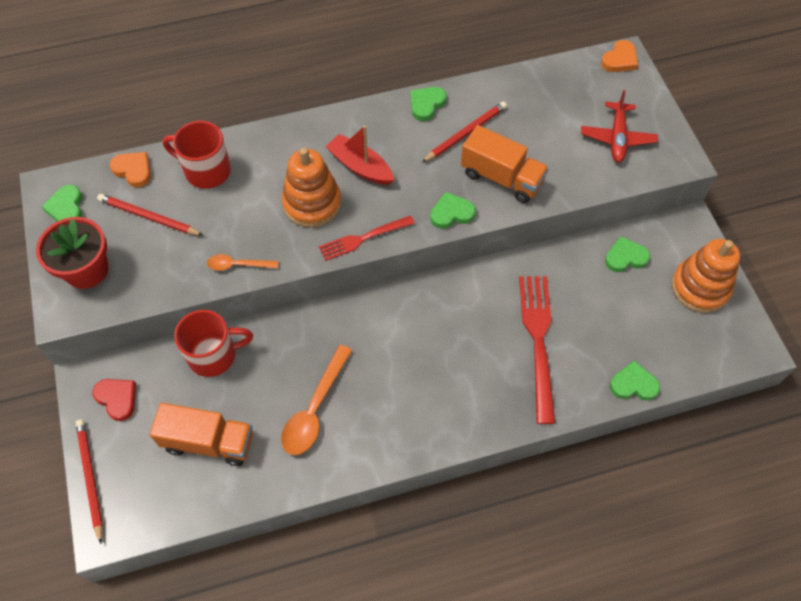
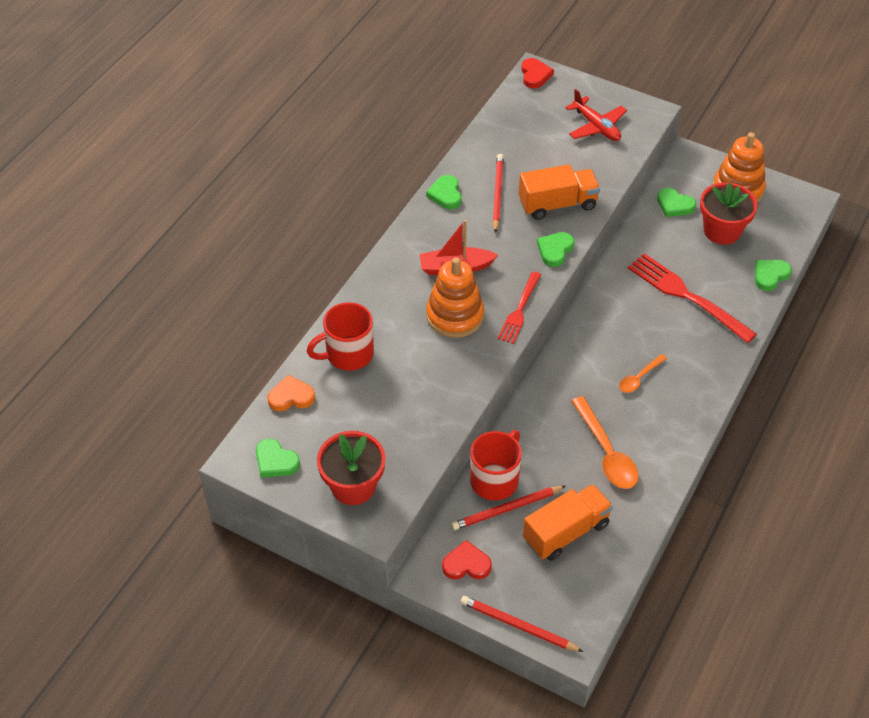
camera: 45 degrees left, 10 degrees down
(148, 217) = (349, 416): red pencil -> red pencil (506, 509)
(238, 265) = (458, 394): orange spoon -> orange spoon (639, 378)
(619, 59) = (535, 75): orange heart -> red heart
(625, 257) = (674, 205): green heart -> green heart turned 90 degrees counterclockwise
(639, 311) = (722, 231): none -> red flower pot

